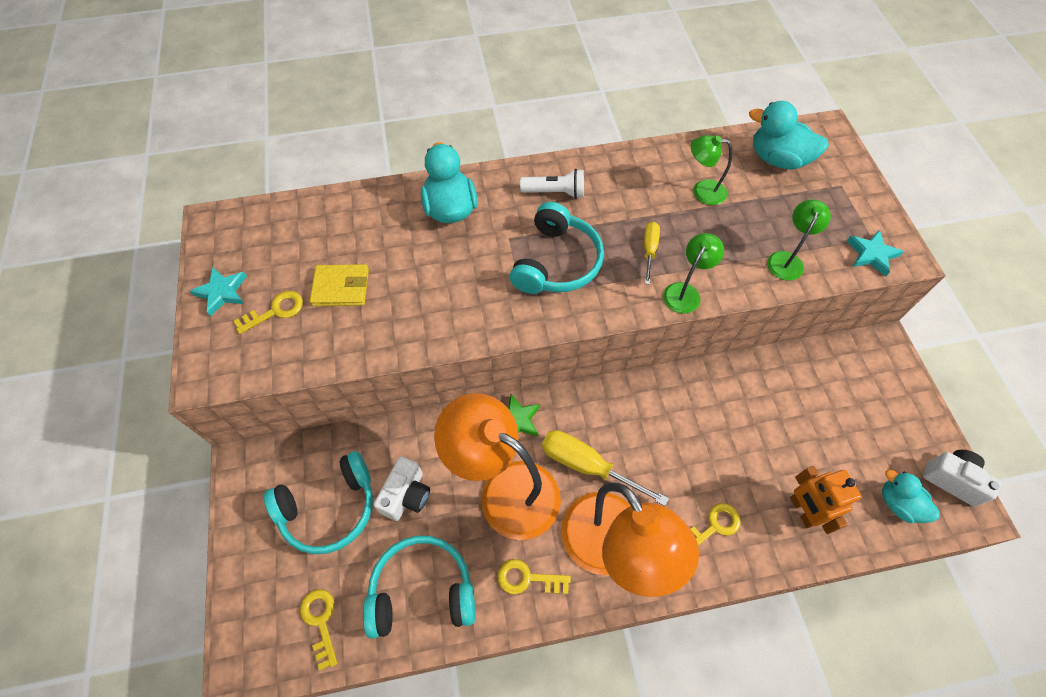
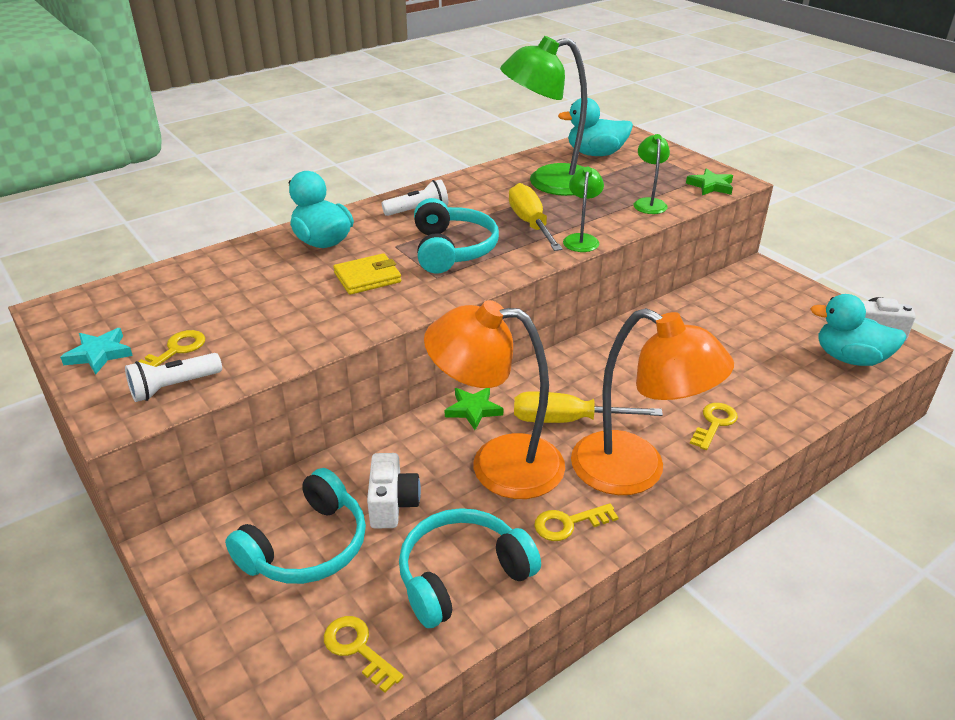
camera: 25 degrees left, 25 degrees down
(257, 355) = (173, 387): none -> white flashlight
(341, 287) = (240, 317): yellow wallet -> yellow wallet (367, 277)
(649, 250) = (530, 224): yellow screwdriver -> yellow screwdriver, size x1.75
(702, 191) = (548, 182): green lamp -> green lamp, size x2.13
(802, 511) = (780, 388): orange robot -> none
(871, 254) = (710, 186): turquoise star -> green star
(898, 503) = (850, 358): turquoise duck -> turquoise duck, size x1.52

